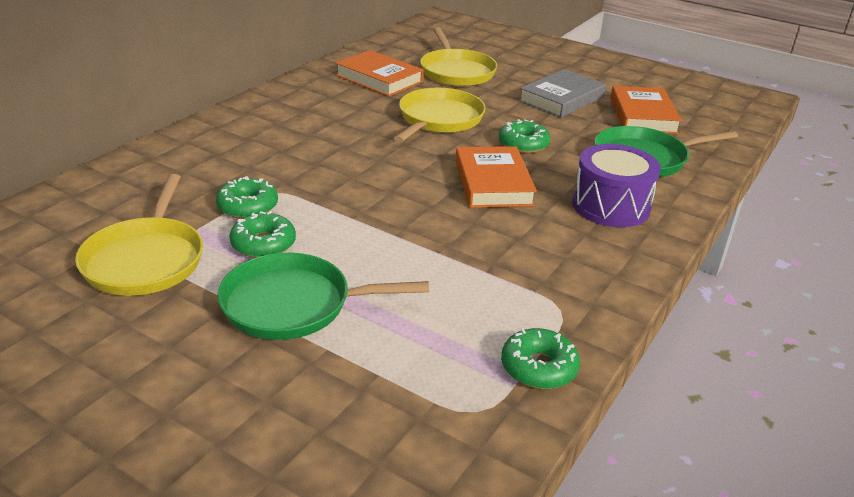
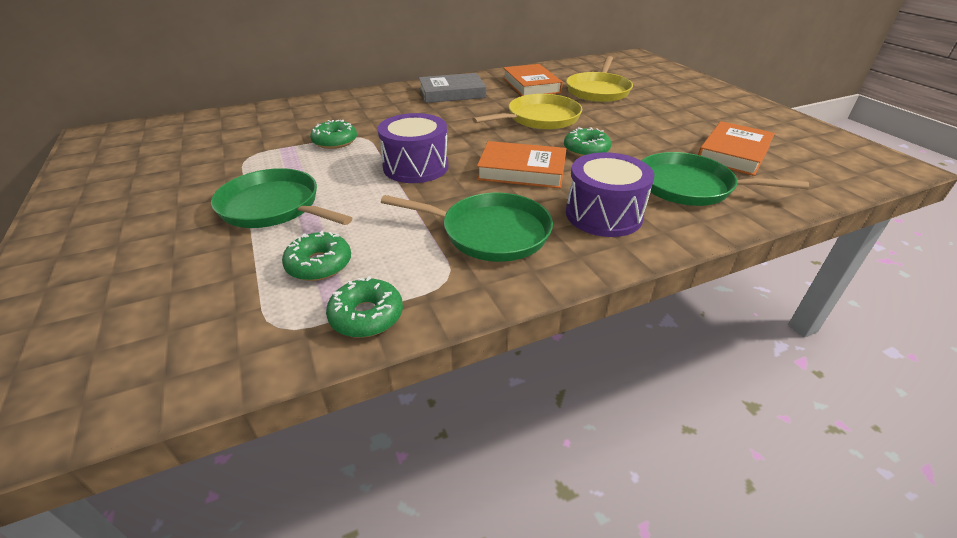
camera: 35 degrees right, 5 degrees up
(145, 260) = (238, 155): yellow pan -> none
(263, 244) = (311, 165): green donut -> green donut (319, 264)
(384, 210) = (416, 167): none -> purple drum
(493, 183) = (522, 170): orange book -> orange book turned 75 degrees clockwise
(542, 255) = (490, 232): none -> green pan
(561, 99) = (666, 125): grey book -> grey book (452, 93)

